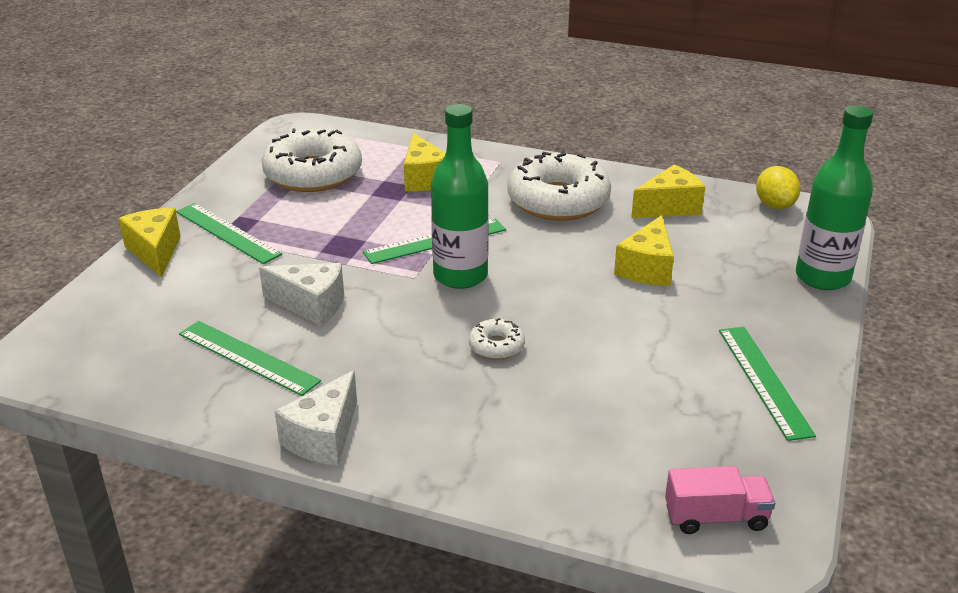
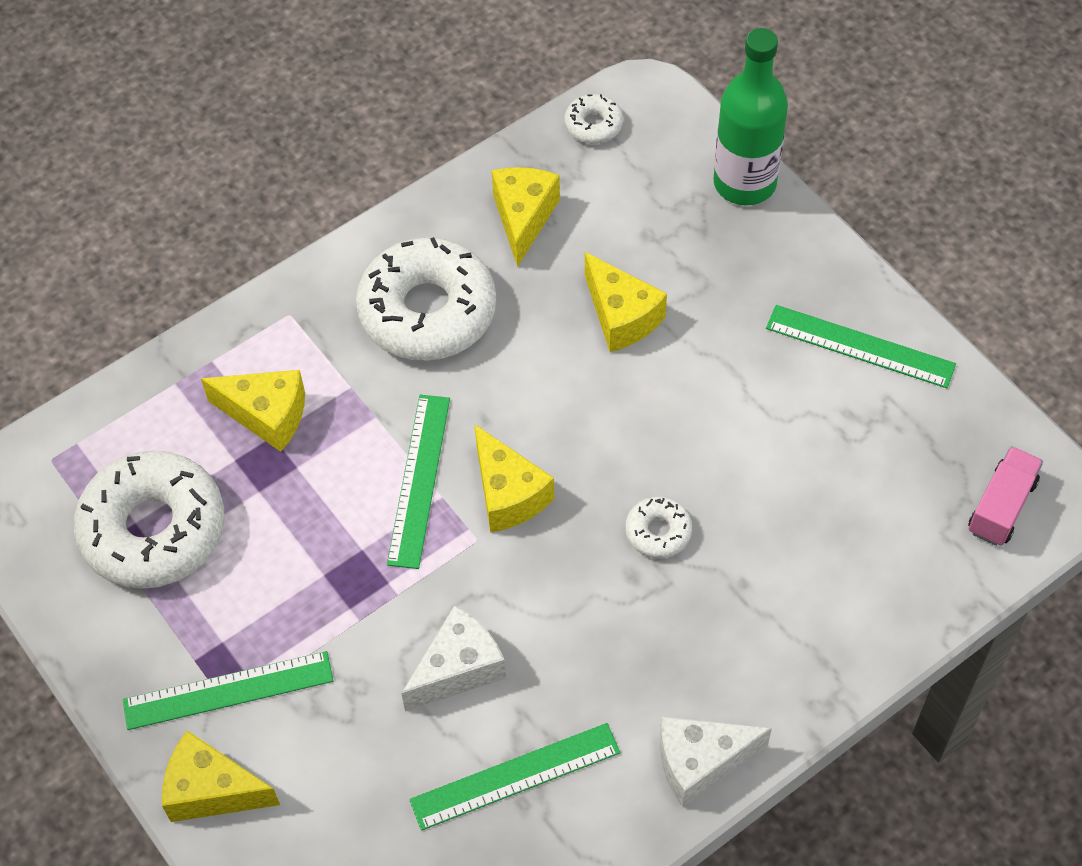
camera: 55 degrees left, 25 degrees up
(323, 437) = (700, 763): white cheese -> white cheese turned 105 degrees clockwise
(460, 276) = (508, 494): green bottle -> yellow cheese
(774, 205) = (593, 125): yellow lemon -> white donut

